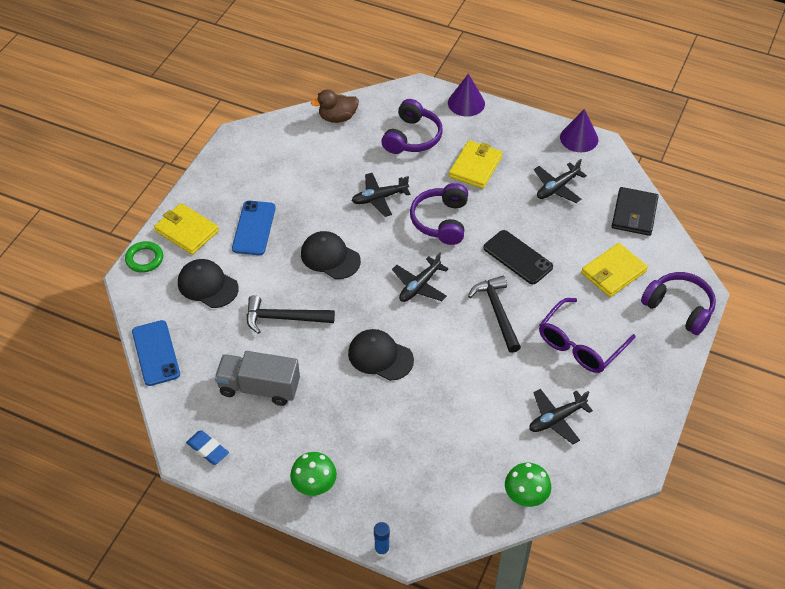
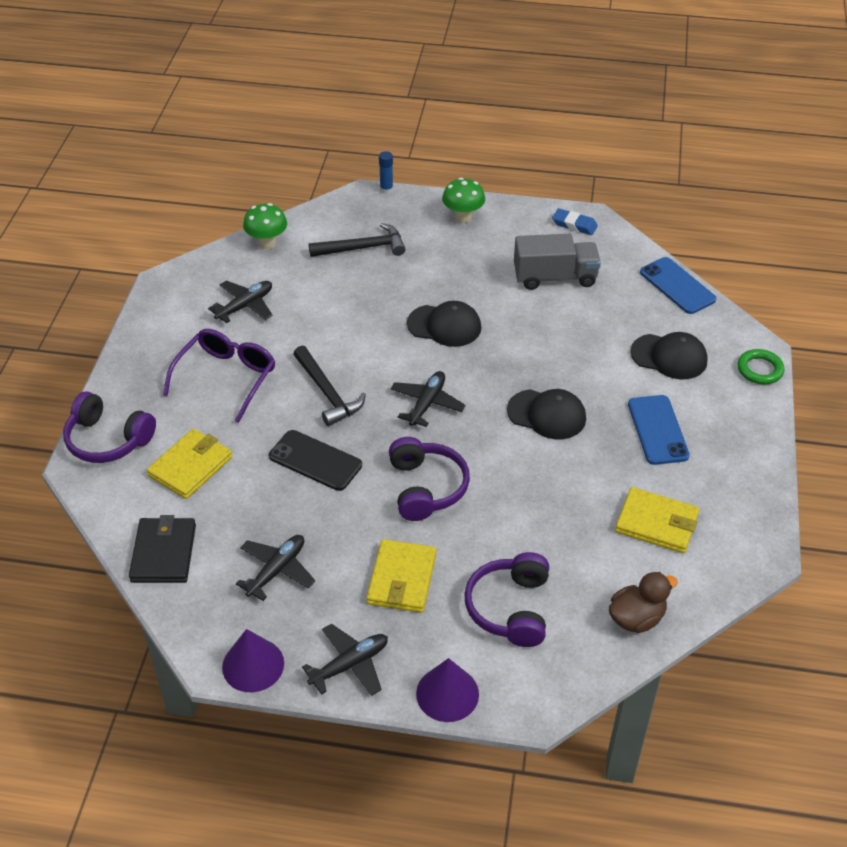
camera: 165 degrees right, 5 degrees down
(187, 231) = (735, 410): yellow wallet -> yellow wallet (656, 523)
(284, 318) = (565, 341): black hammer -> black hammer (363, 248)
(379, 198) = (519, 502): black plane -> black plane (350, 665)

